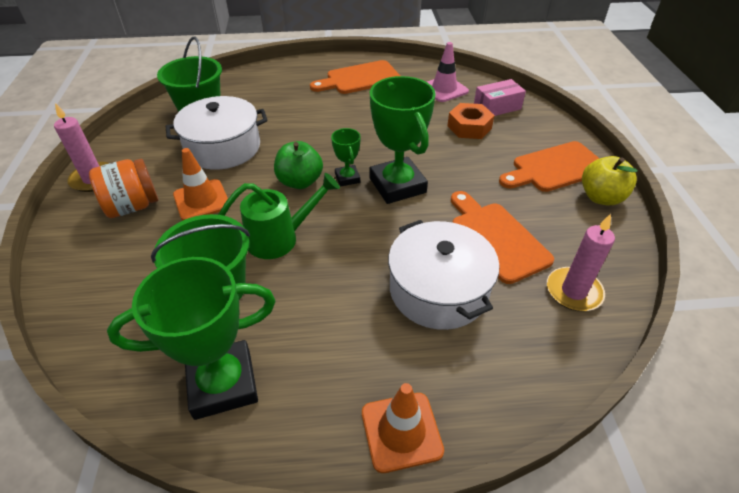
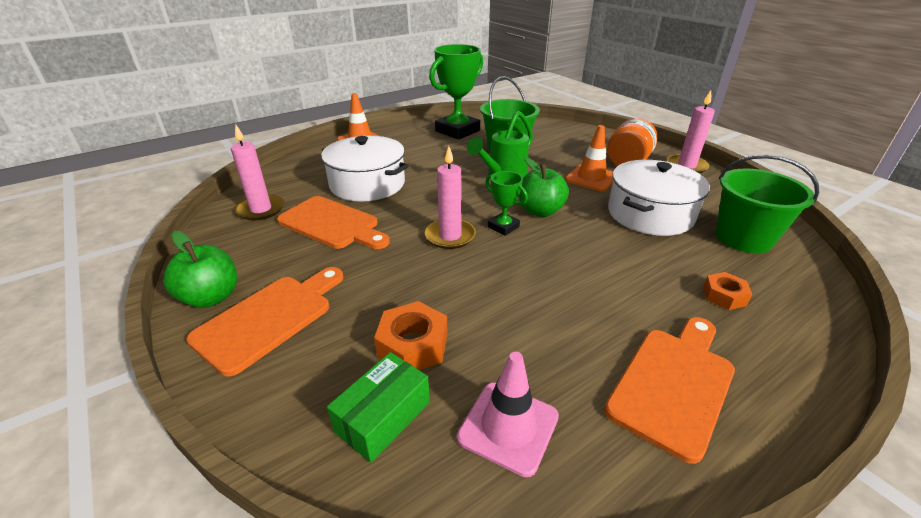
camera: 150 degrees right, 10 degrees down
(277, 93) = (724, 296): none -> orange nut
(397, 185) = (450, 236): green trophy -> pink candle
(497, 107) = (383, 417): pink box -> green box
(601, 197) = (211, 297): yellow apple -> green apple

